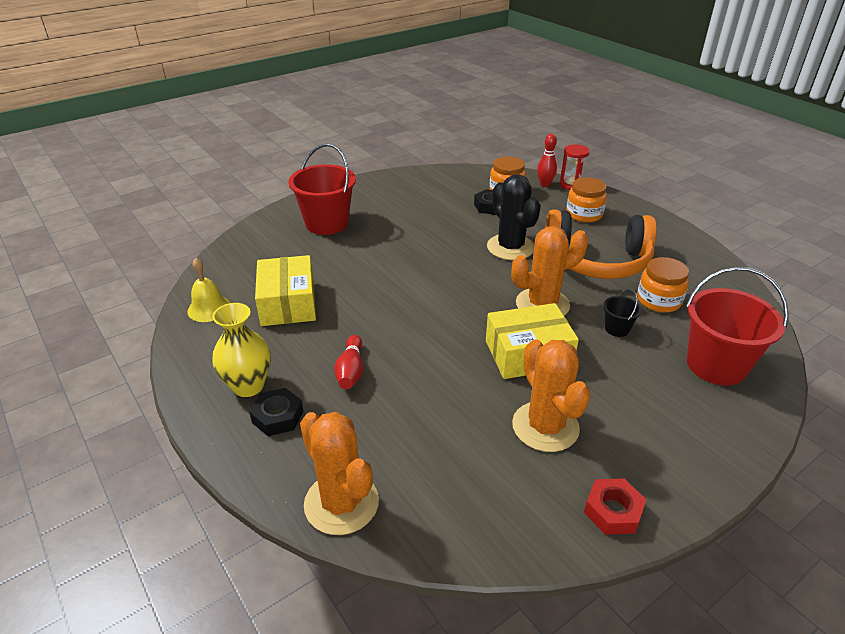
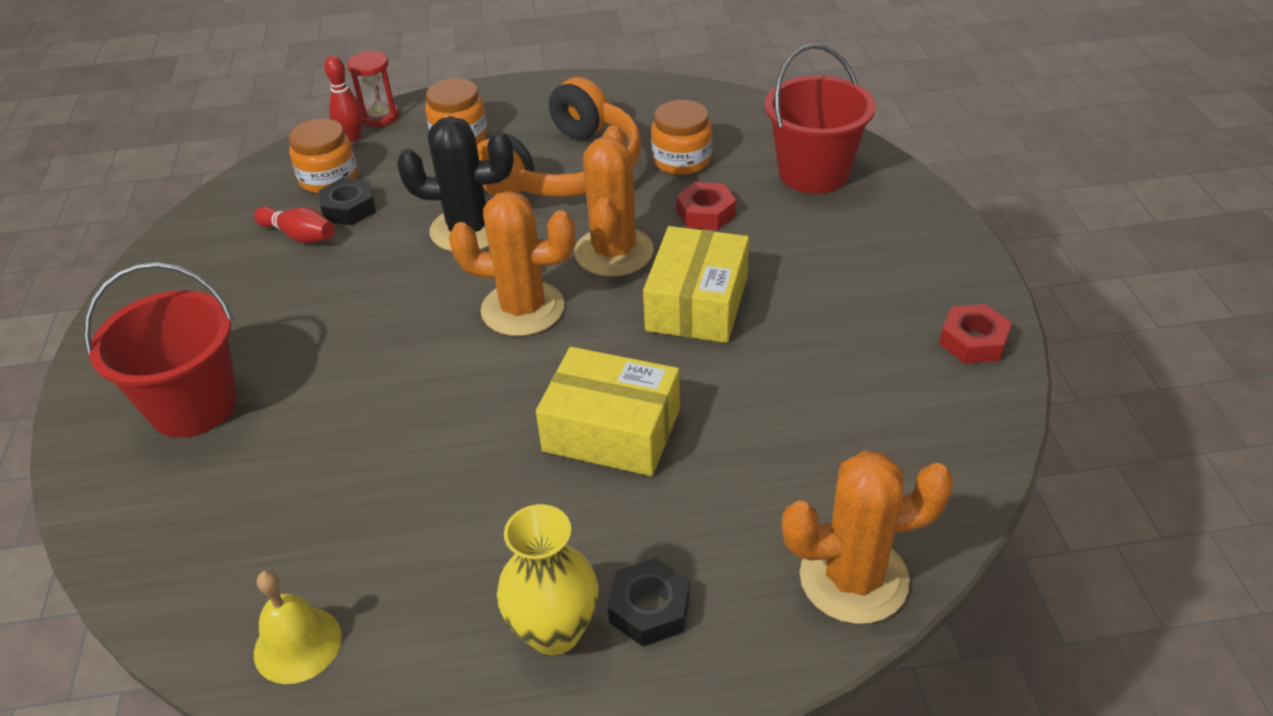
camera: 60 degrees left, 5 degrees up
(288, 303) = (380, 523): yellow box -> yellow box (611, 430)
(351, 371) = (607, 491): red bowling pin -> red bowling pin (299, 236)
(545, 427) = (828, 340): orange cactus -> orange cactus (522, 309)
(617, 329) = (706, 213): black bucket -> red nut

